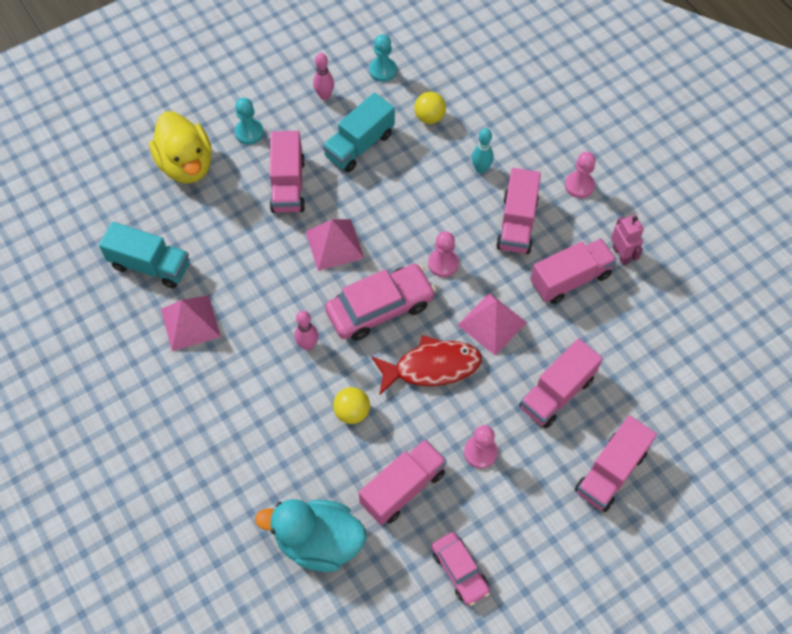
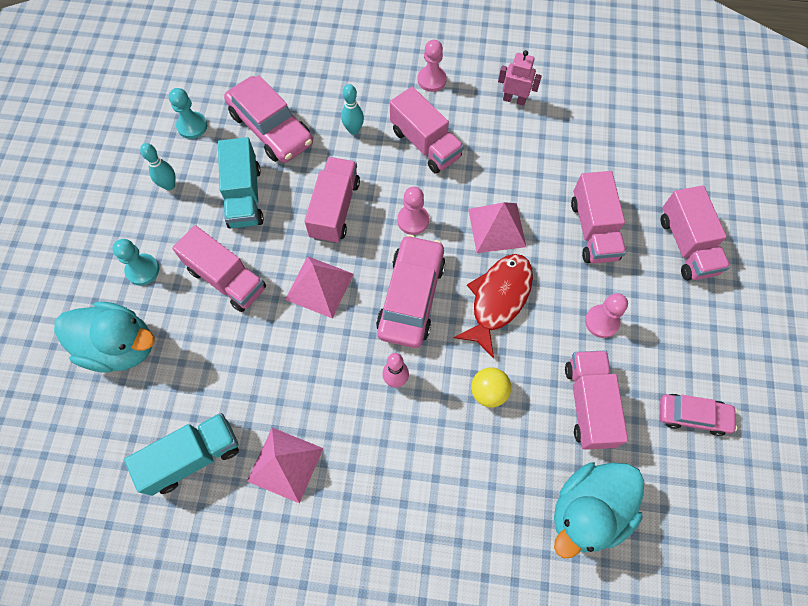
camera: 50 degrees left, 5 degrees up
(186, 165) = (120, 346): yellow duck -> turquoise duck
(324, 96) = (169, 185): pink bowling pin -> turquoise bowling pin
(429, 117) = (271, 128): yellow ball -> pink car
(570, 279) = (505, 147): pink truck -> pink truck (335, 209)

